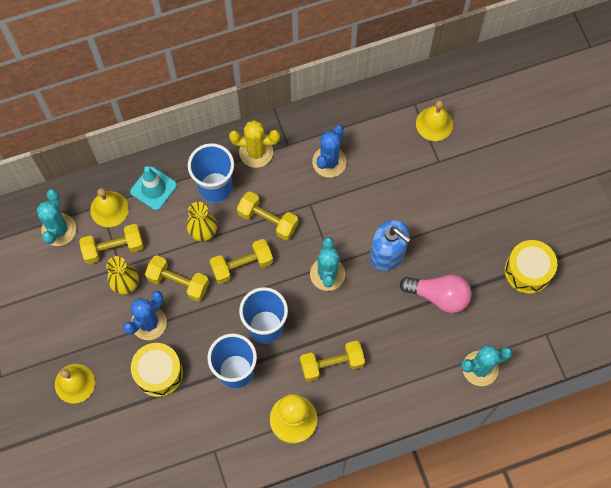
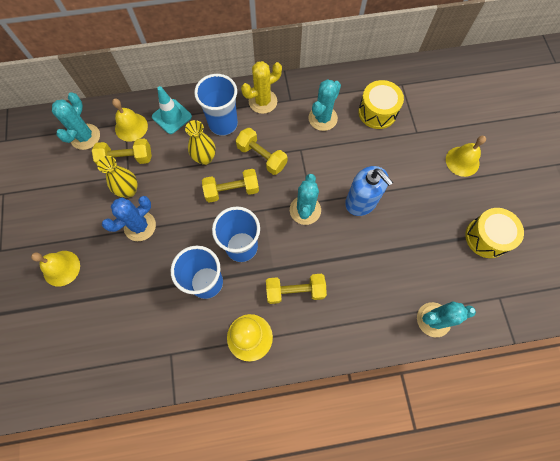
camera: 10 degrees right, 0 degrees up
(159, 373) = (137, 272): yellow drum -> yellow drum (377, 112)
(178, 282) = (174, 195): yellow dumbbell -> none
(256, 152) = (263, 101): yellow cactus -> yellow cactus turned 45 degrees counterclockwise
(329, 162) = (322, 118): blue cactus -> turquoise cactus
(434, 124) = (416, 102): yellow bell -> yellow bell (462, 161)
(439, 296) = (402, 246): pink light bulb -> none

